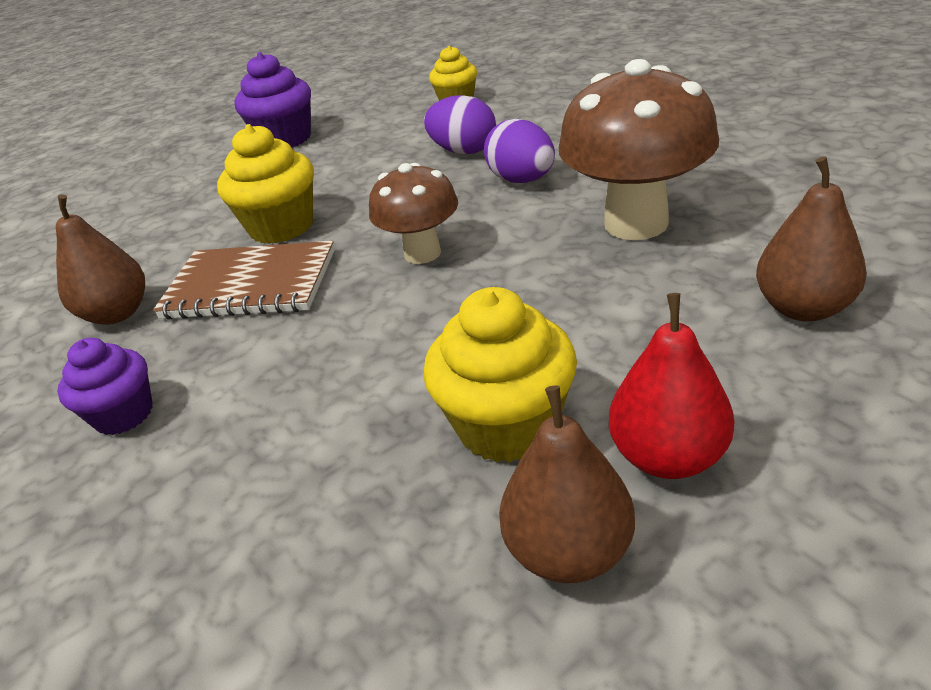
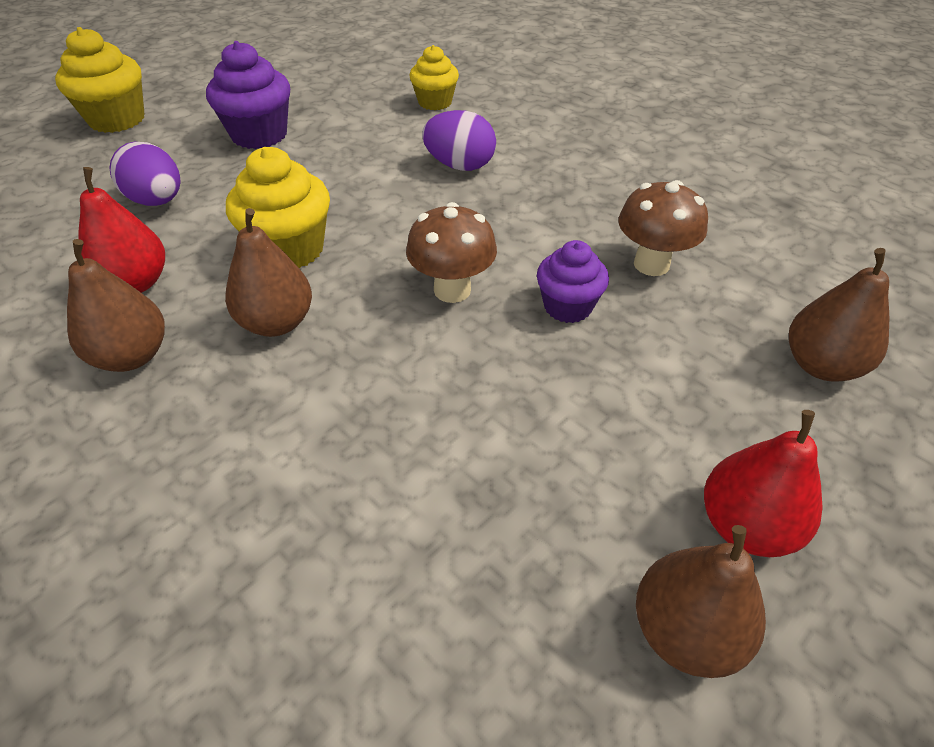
camera: 15 degrees left, 10 degrees up
(124, 414) = (182, 487): purple cupcake -> purple cupcake (568, 306)
(140, 258) = (136, 283): none -> red pear
(250, 285) = (277, 323): brown notebook -> brown pear
(507, 425) = (592, 495): yellow cupcake -> yellow cupcake (117, 119)
(522, 180) = (529, 206): purple egg -> purple egg (157, 201)
(636, 223) = (651, 264): brown mushroom -> brown mushroom, size x0.61

